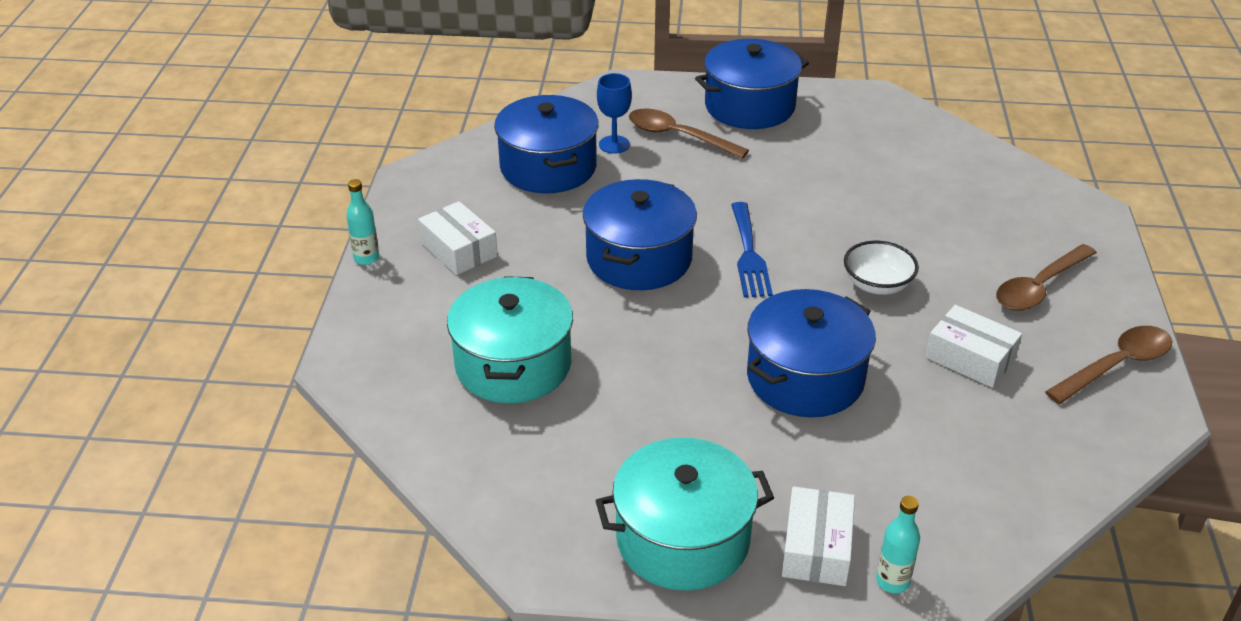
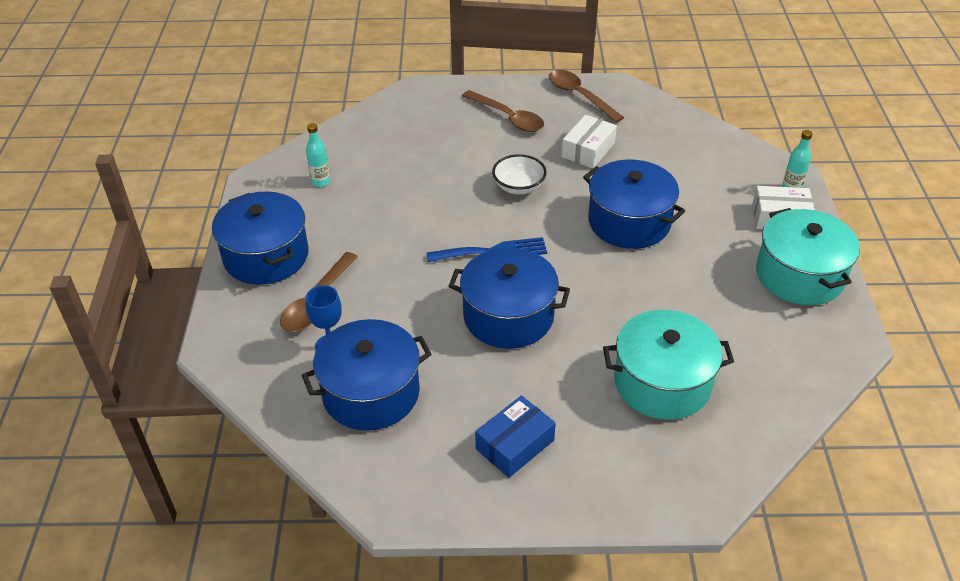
camera: 95 degrees left, 5 degrees up
(366, 258) = (540, 520): turquoise bottle -> turquoise bottle (320, 182)
(459, 250) = (514, 444): white box -> blue box

